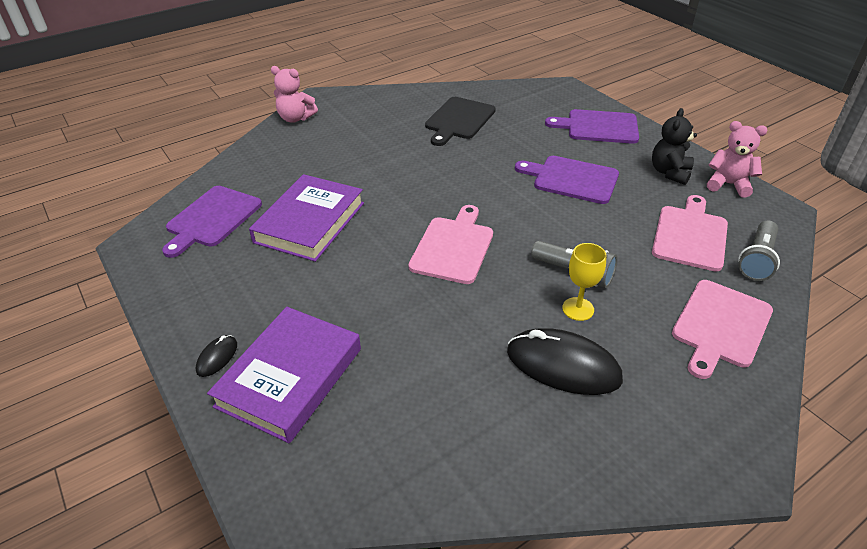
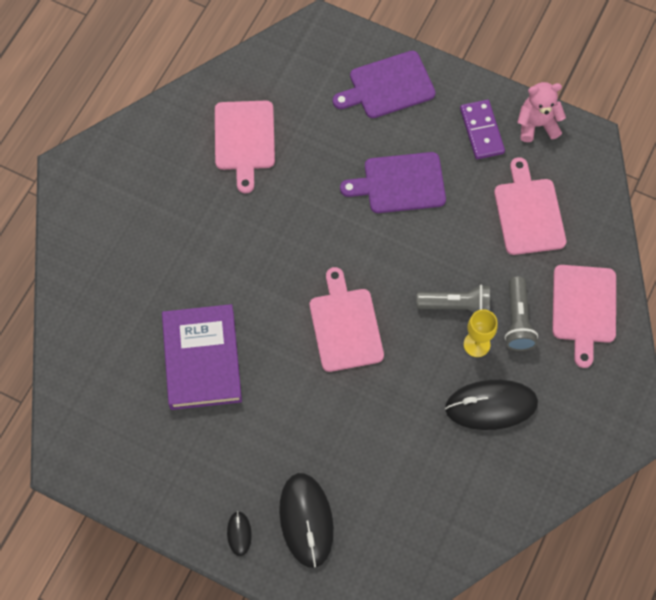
camera: 30 degrees left, 25 degrees up
(212, 219) = (109, 400): purple cutting board -> none
(290, 377) = (306, 520): purple book -> black mouse
(295, 118) = (71, 218): pink teddy bear -> none
(459, 120) = (244, 139): black cutting board -> pink cutting board
(669, 172) = (481, 131): black teddy bear -> purple domino
(757, 260) = (588, 218): grey flashlight -> grey flashlight (517, 320)

